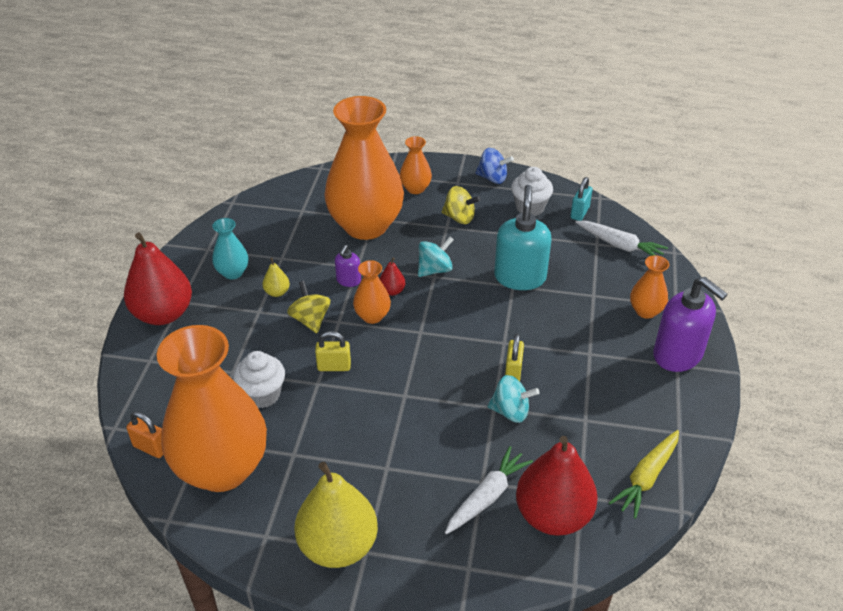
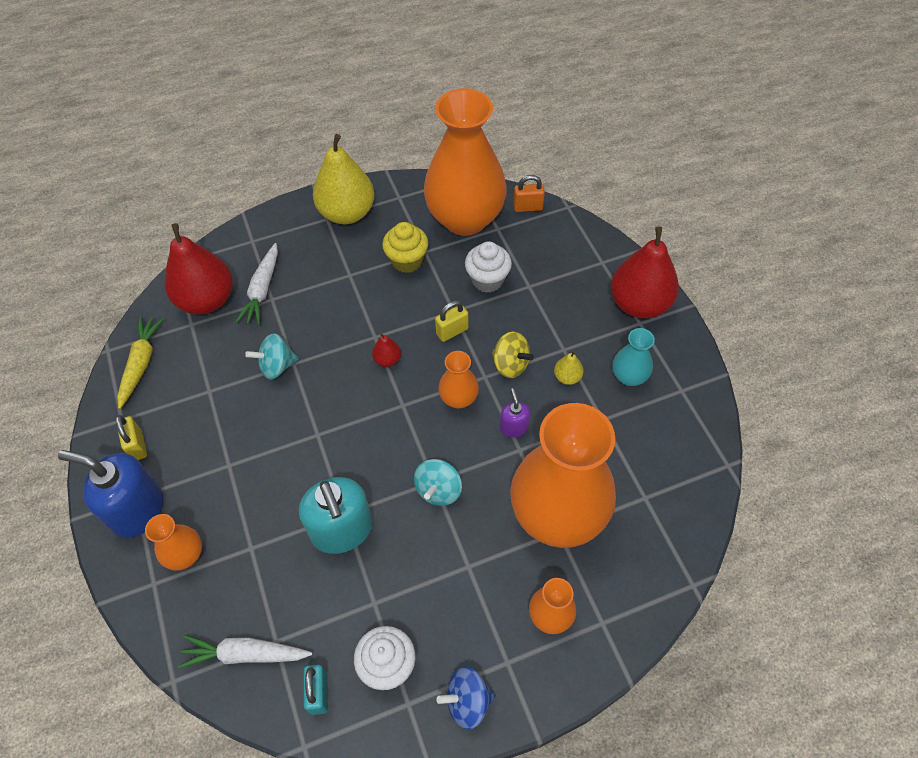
camera: 150 degrees right, 15 degrees up
(319, 452) = (407, 261): none -> yellow cupcake
(392, 291) = (462, 437): red pear -> red pear (387, 359)
(459, 218) = (463, 591): yellow spinning top -> none
(513, 372) = (293, 406): yellow padlock -> yellow padlock (137, 446)
(678, 355) = (137, 509): purple soap dispenser -> blue soap dispenser

